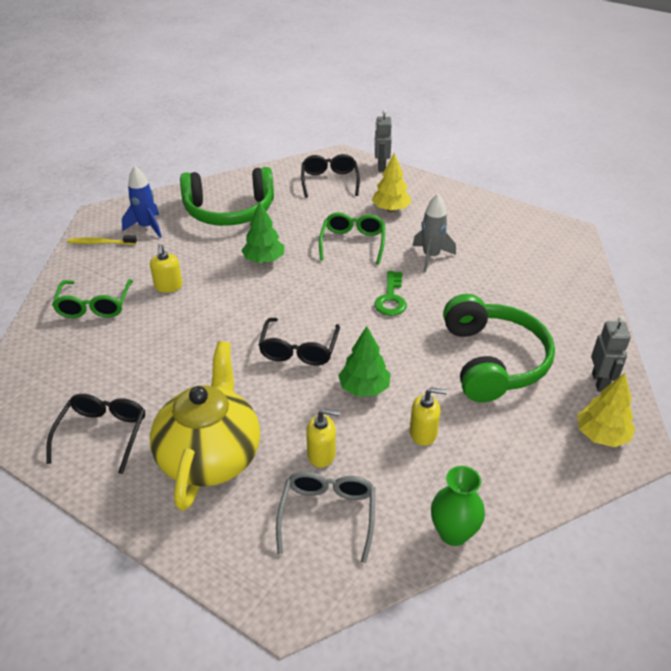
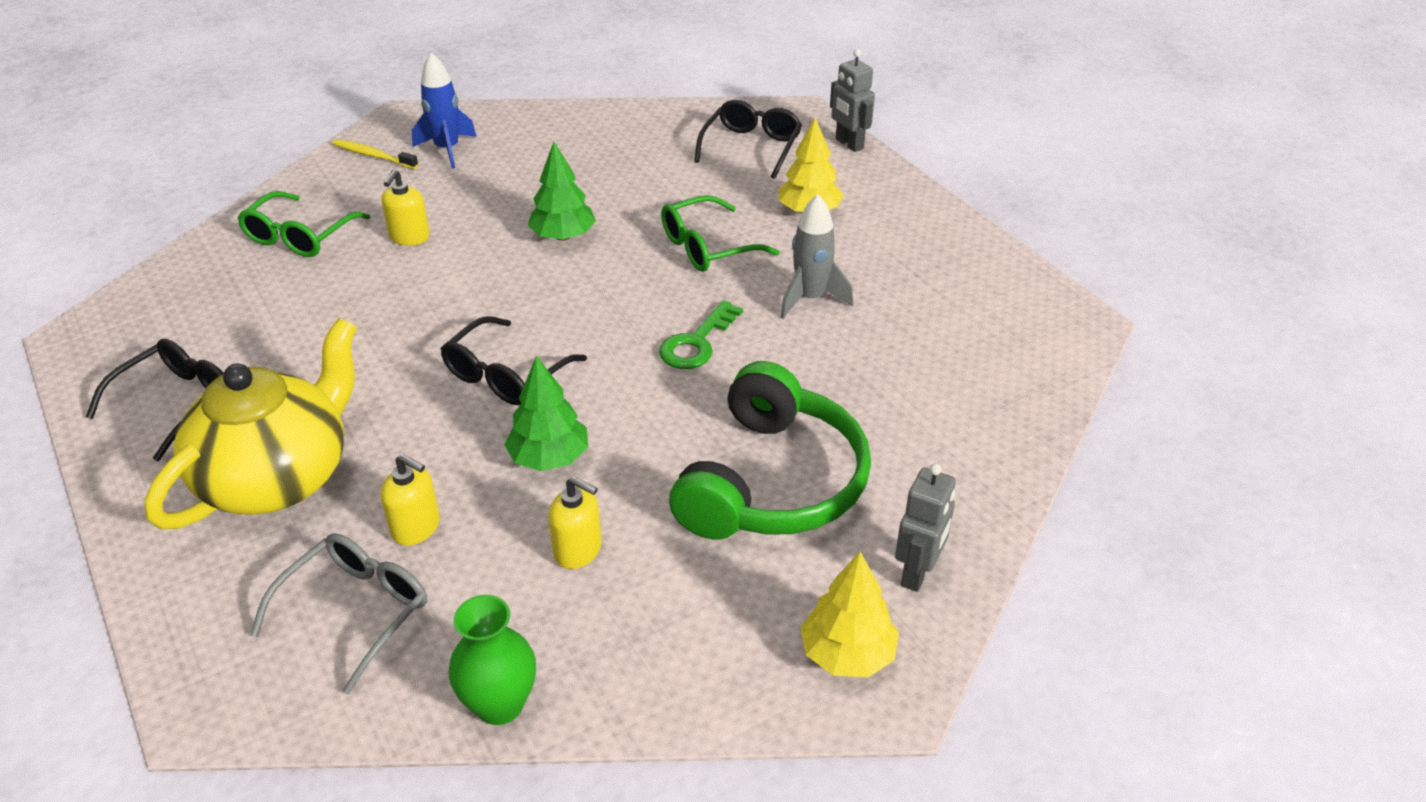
camera: 25 degrees right, 0 degrees up
(229, 211) = (573, 154): green headphones -> none
(352, 243) = (708, 247): green glasses -> green glasses turned 150 degrees counterclockwise
(381, 167) = (849, 144): grey robot -> grey robot turned 60 degrees counterclockwise

